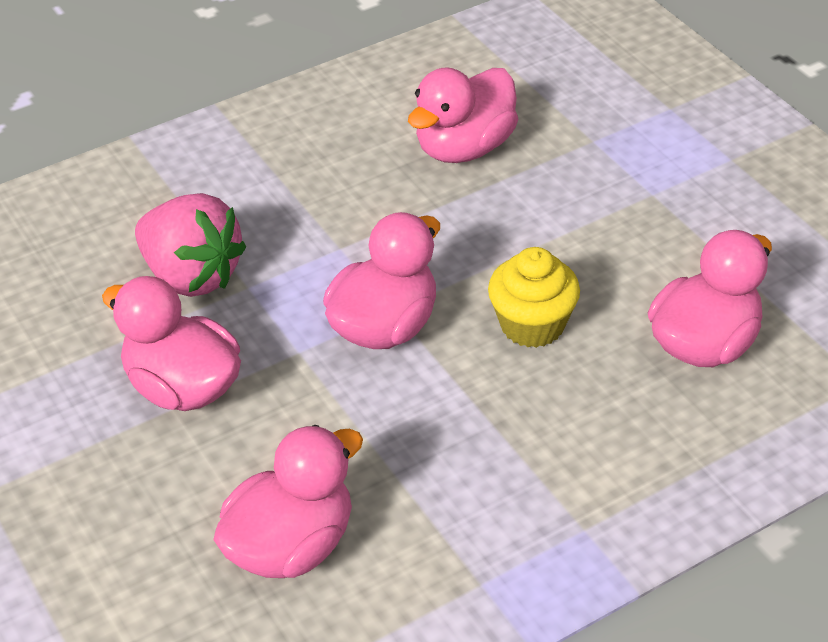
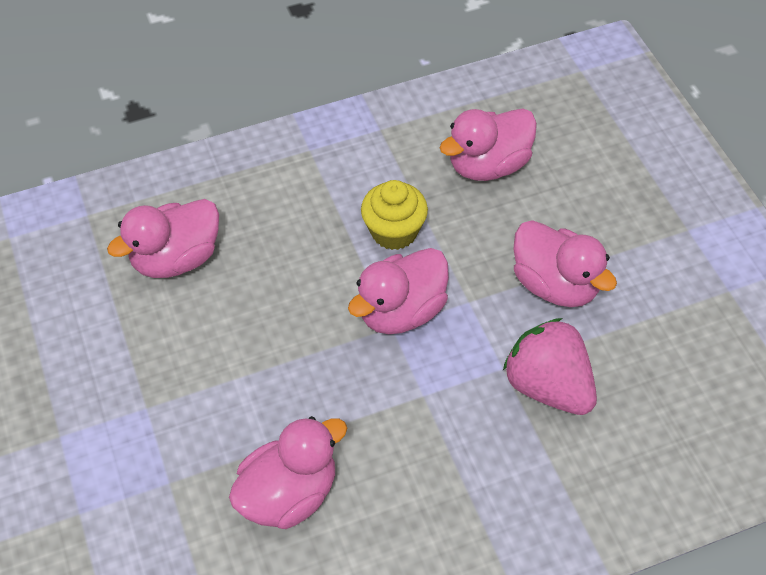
camera: 170 degrees left, 10 degrees up
(532, 325) = (292, 295): yellow cupcake -> yellow cupcake (394, 231)

